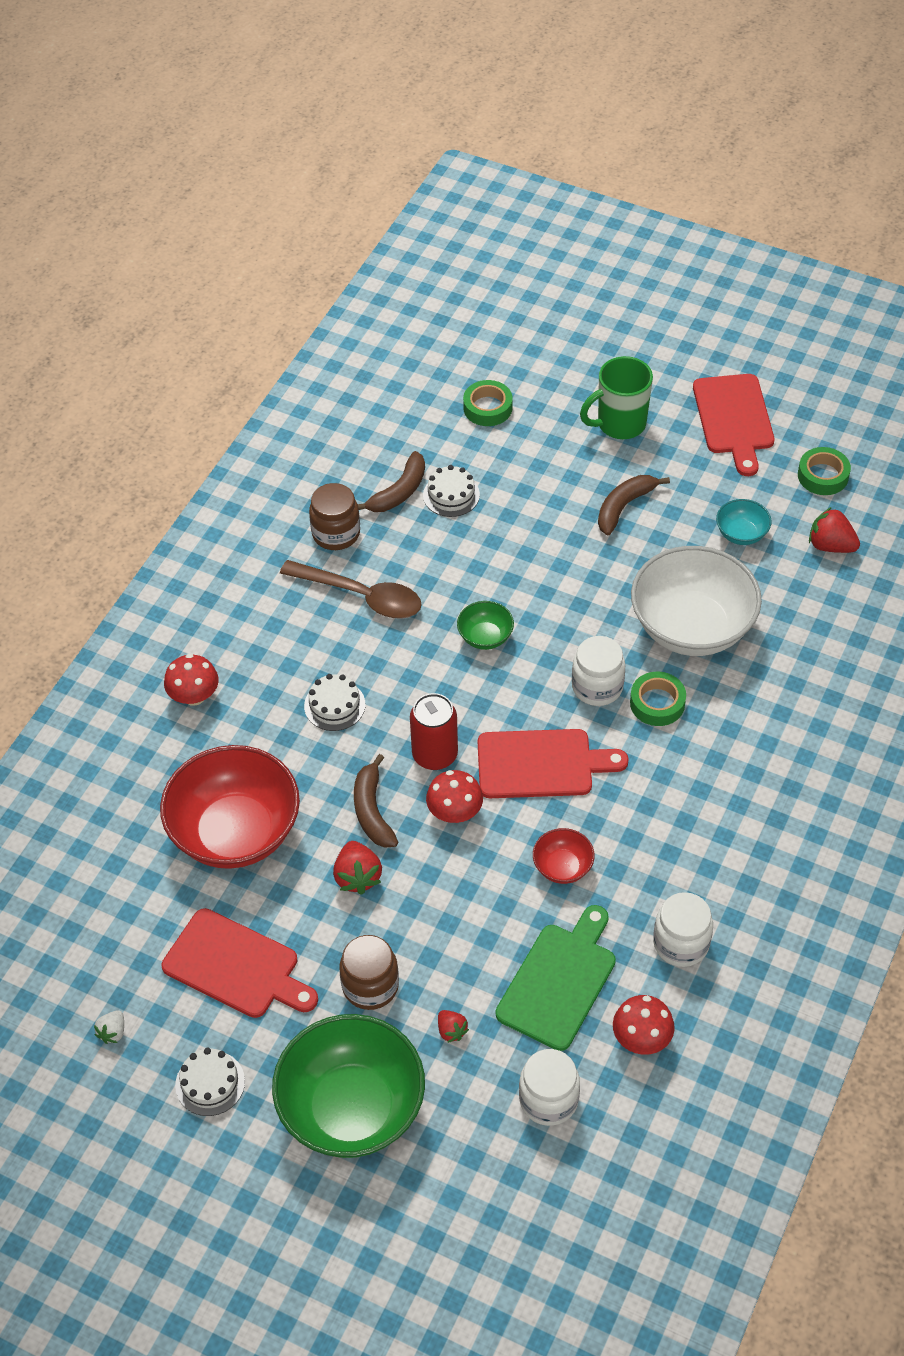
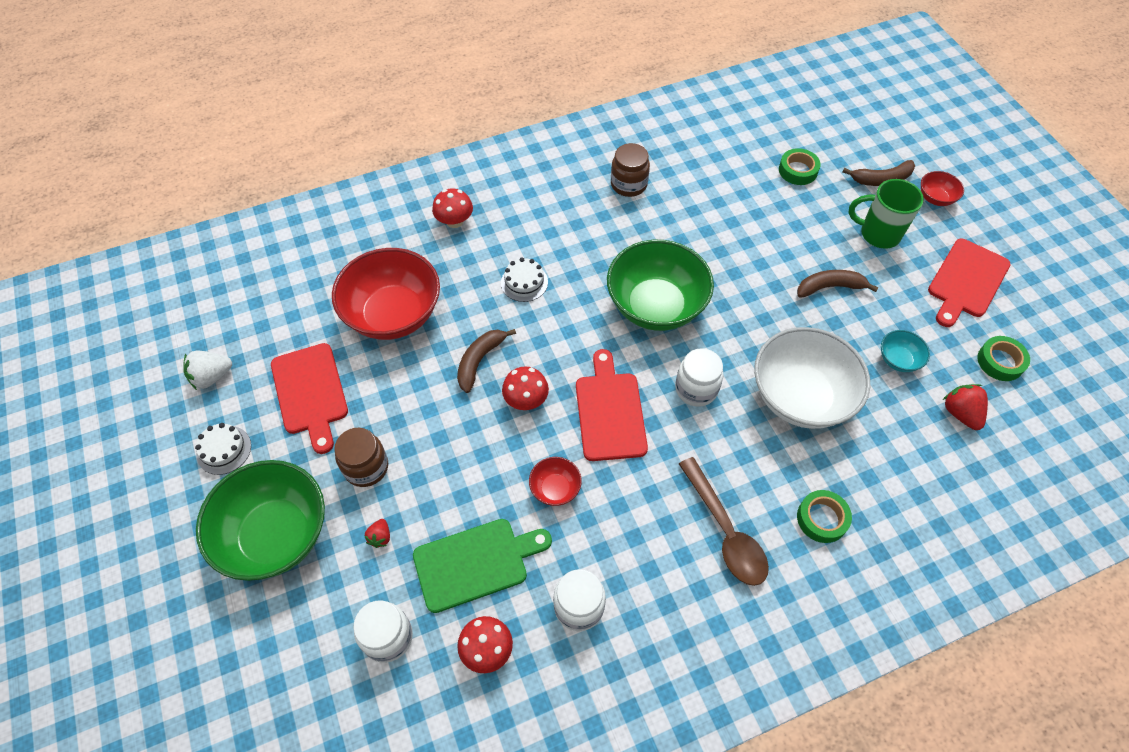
camera: 40 degrees right, 5 degrees up
(113, 1032) = (211, 377): white strawberry -> white strawberry, size x1.69
(357, 877) = (429, 394): red strawberry -> none
(361, 596) = (606, 230): brown spoon -> brown spoon (725, 531)
(399, 492) = (691, 185): brown banana -> brown banana (881, 179)
(435, 755) = (551, 355): red can -> none
(451, 495) = (722, 207): white cake -> none
(485, 637) = (656, 306): green bowl -> green bowl, size x2.26
(541, 764) = (610, 411): red cutting board -> red cutting board turned 135 degrees counterclockwise
(638, 353) = (935, 198): none -> red bowl
(657, 703) = (726, 429): green tape -> green tape (822, 519)

